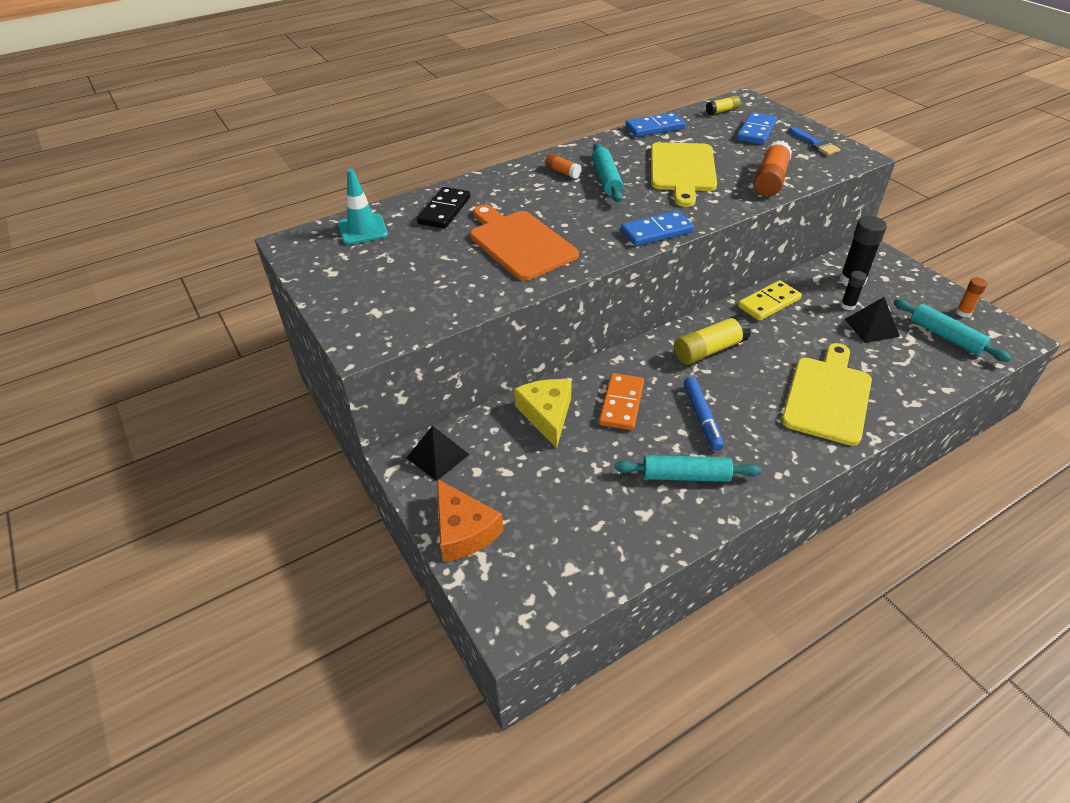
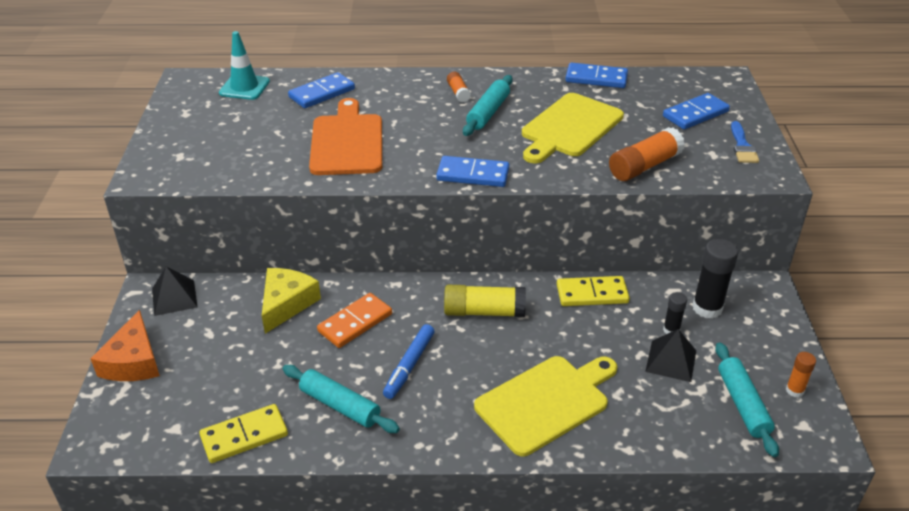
camera: 30 degrees right, 5 degrees down
(444, 210) = (322, 93): black domino -> blue domino
(637, 541) = (244, 436): none -> yellow domino
(722, 111) = (686, 83): yellow glue stick -> none

